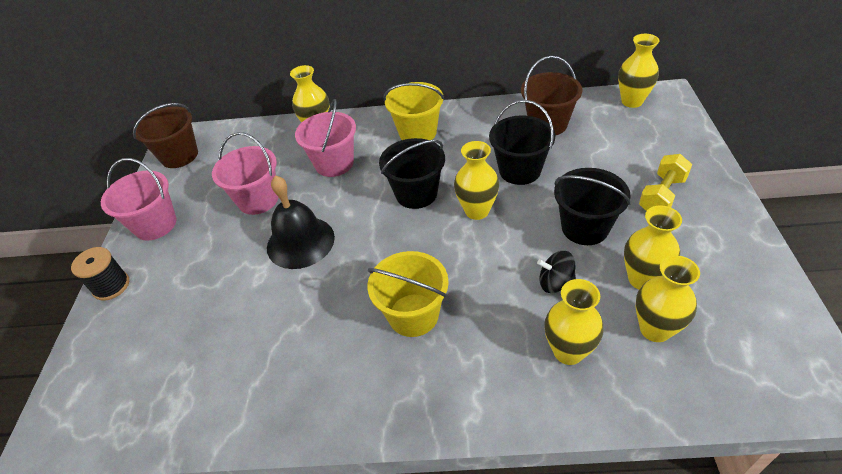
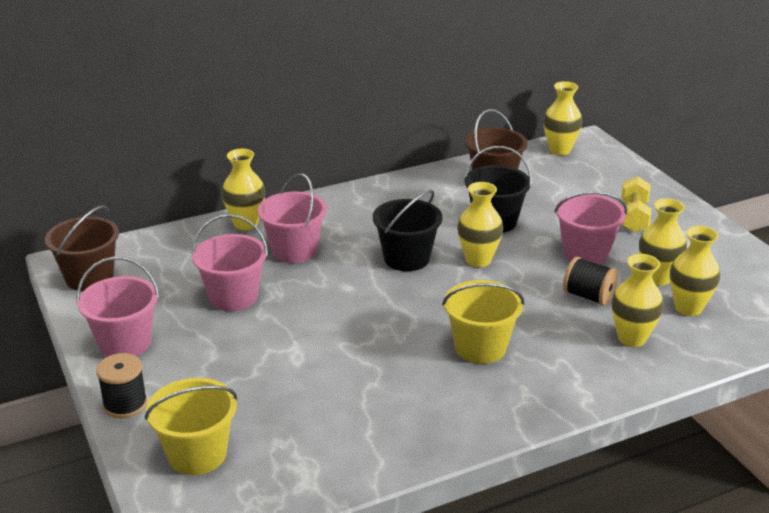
camera: 30 degrees left, 15 degrees down
(300, 242) = (316, 320): black bell -> none
(417, 132) = (365, 208): yellow bucket -> yellow bucket (197, 454)
(555, 282) = (588, 296): black spinning top -> black spool
(585, 228) = (585, 253): black bucket -> pink bucket

